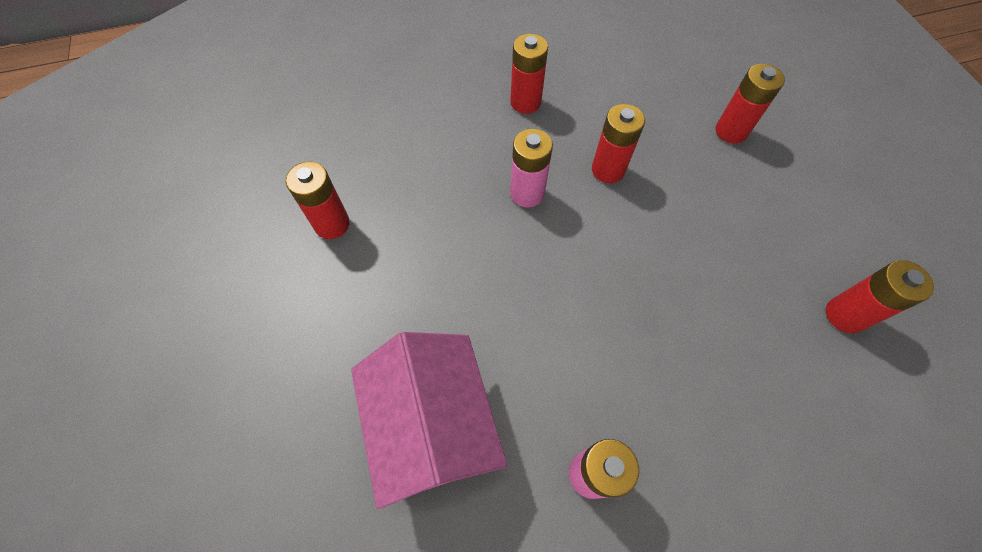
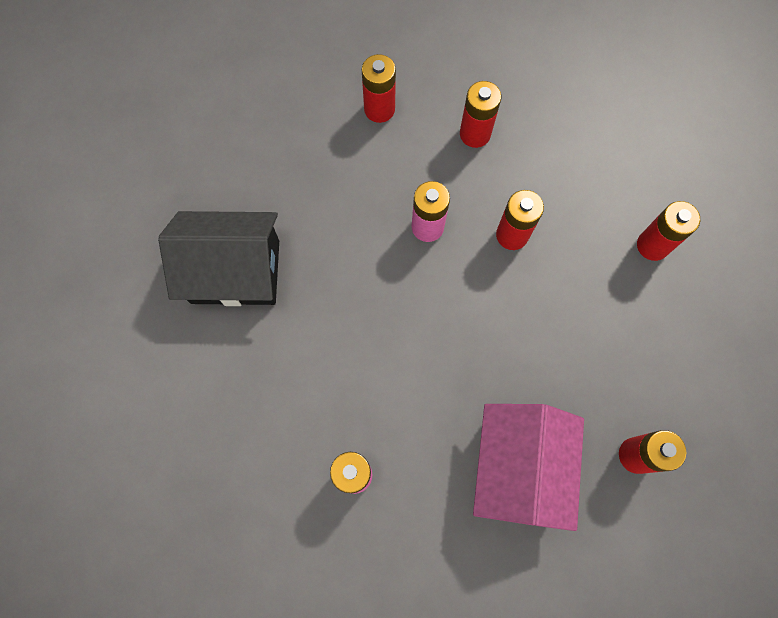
camera: 25 degrees right, 10 degrees up
(332, 224) = (252, 185): red battery -> red battery (379, 109)
(351, 314) = (235, 271): none -> black house
(433, 426) = (258, 387): pink house -> pink house (519, 468)

